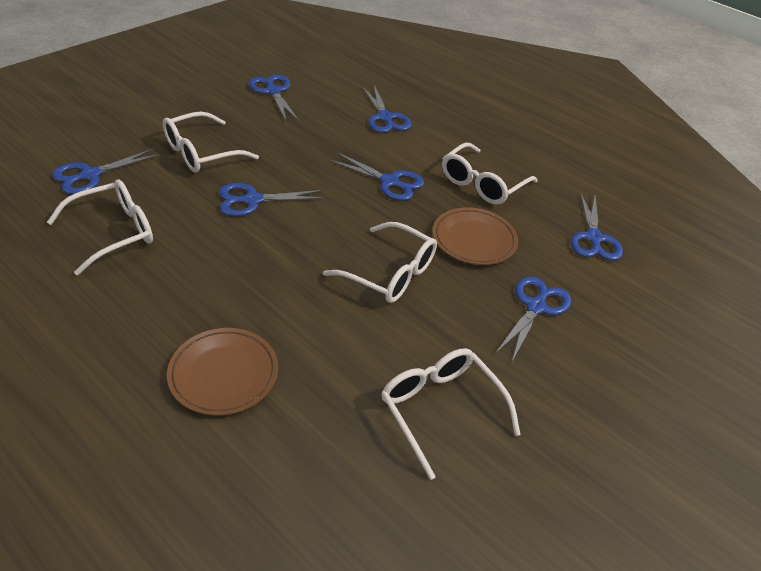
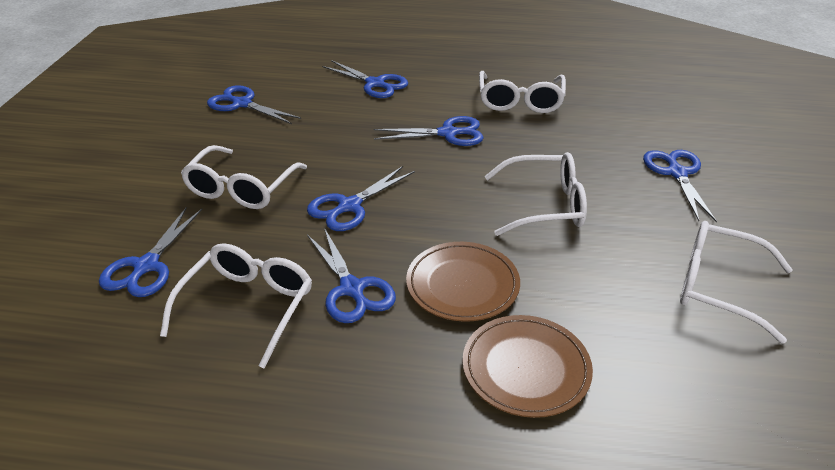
camera: 30 degrees left, 5 degrees down
(474, 240) = (570, 146): brown plate -> brown plate (462, 285)
(594, 238) = (647, 104): blue scissors -> blue scissors (352, 289)

